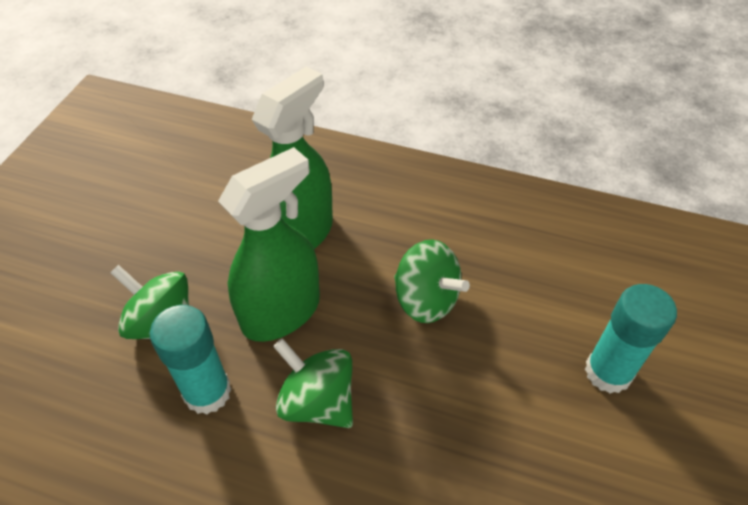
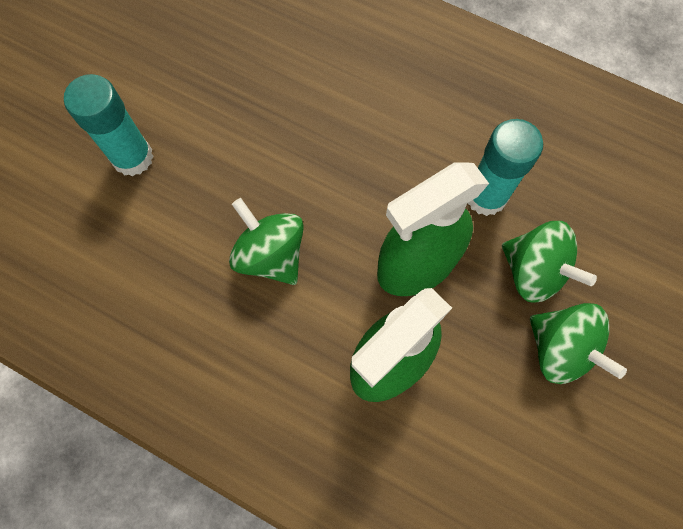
camera: 170 degrees left, 20 degrees up
(317, 401) = (390, 173): green spinning top -> green spinning top (560, 349)

